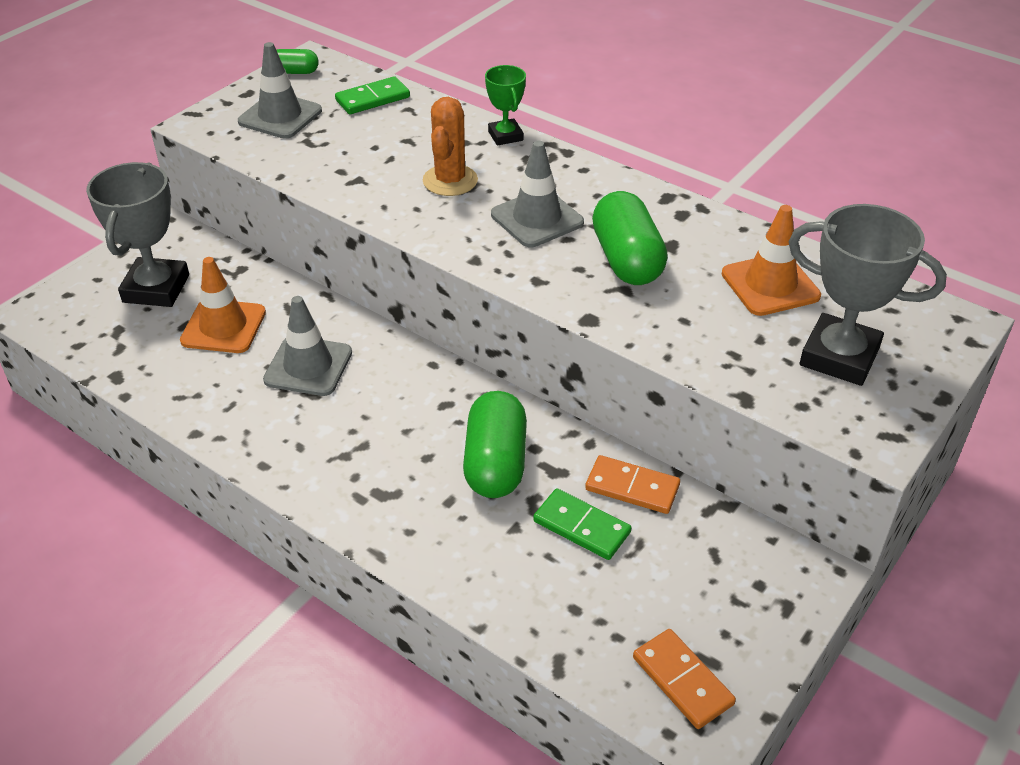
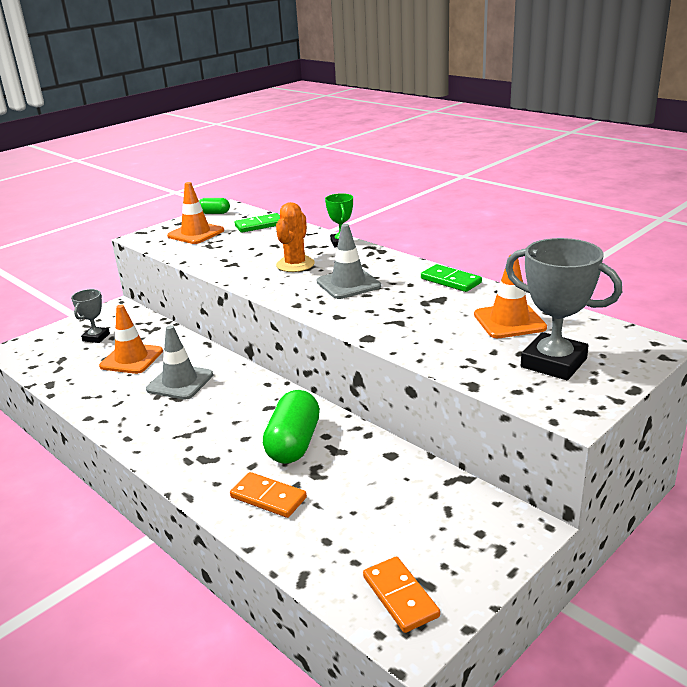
camera: 10 degrees right, 15 degrees down
(156, 288) = (96, 337): grey trophy -> grey trophy, size x0.55
(280, 116) = (196, 233): grey traffic cone -> orange traffic cone
(582, 527) = (347, 486): green domino -> green domino (450, 281)
(627, 260) = (406, 306): green capsule -> none
(632, 488) = (393, 463): orange domino -> orange domino (268, 497)

